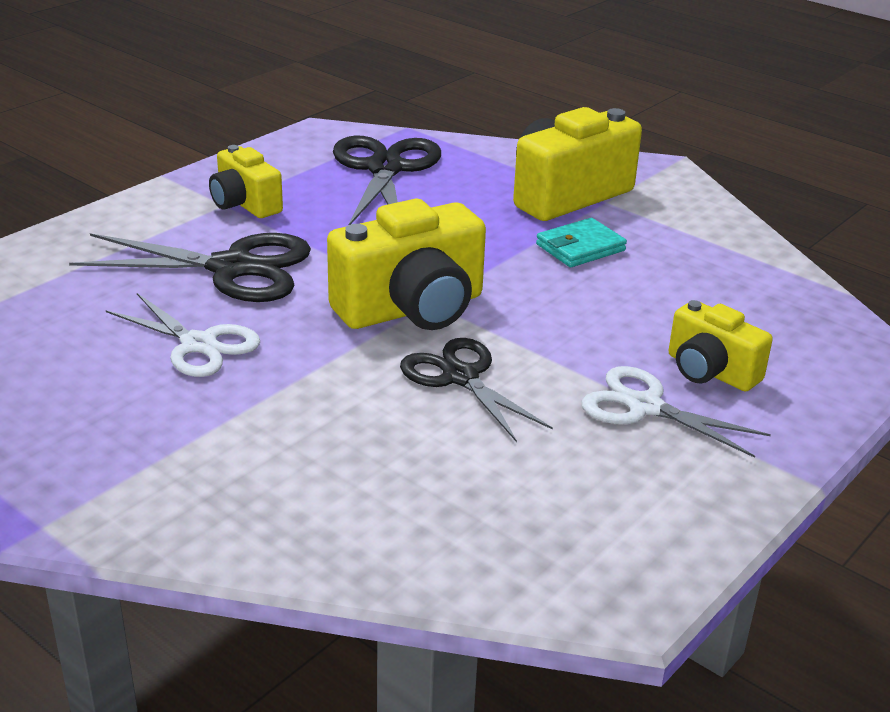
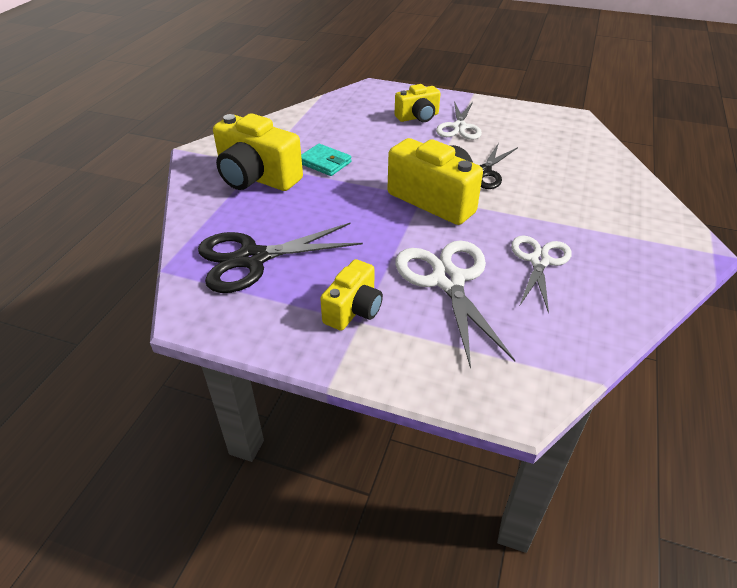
camera: 110 degrees left, 10 degrees up
(233, 268) = (448, 280): black scissors -> white scissors
(710, 371) = (418, 117): yellow camera -> yellow camera turned 45 degrees clockwise

